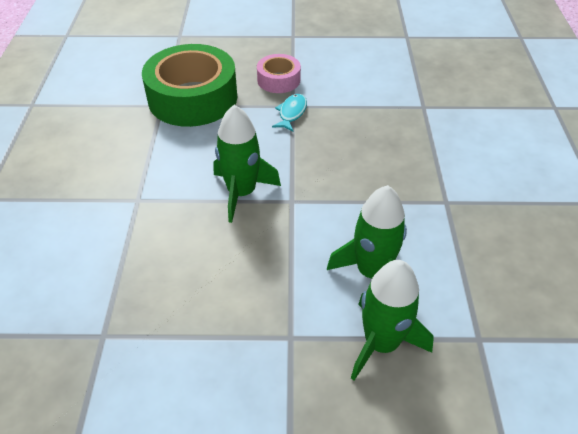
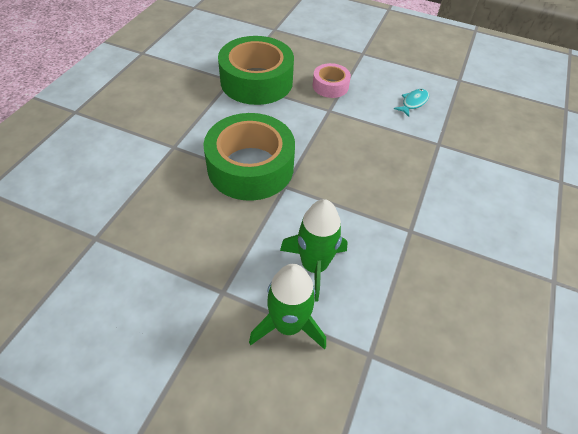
camera: 20 degrees right, 5 degrees up
(241, 193) = (250, 167): green rocket -> green tape
(291, 113) = (325, 116): turquoise fish -> turquoise fish (413, 102)

